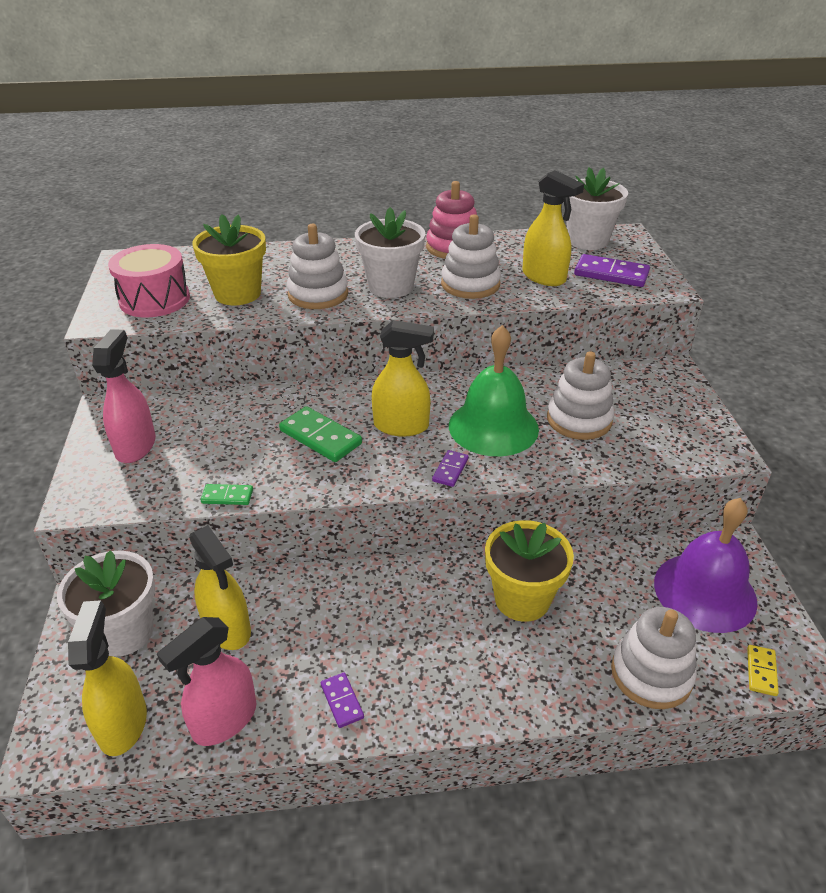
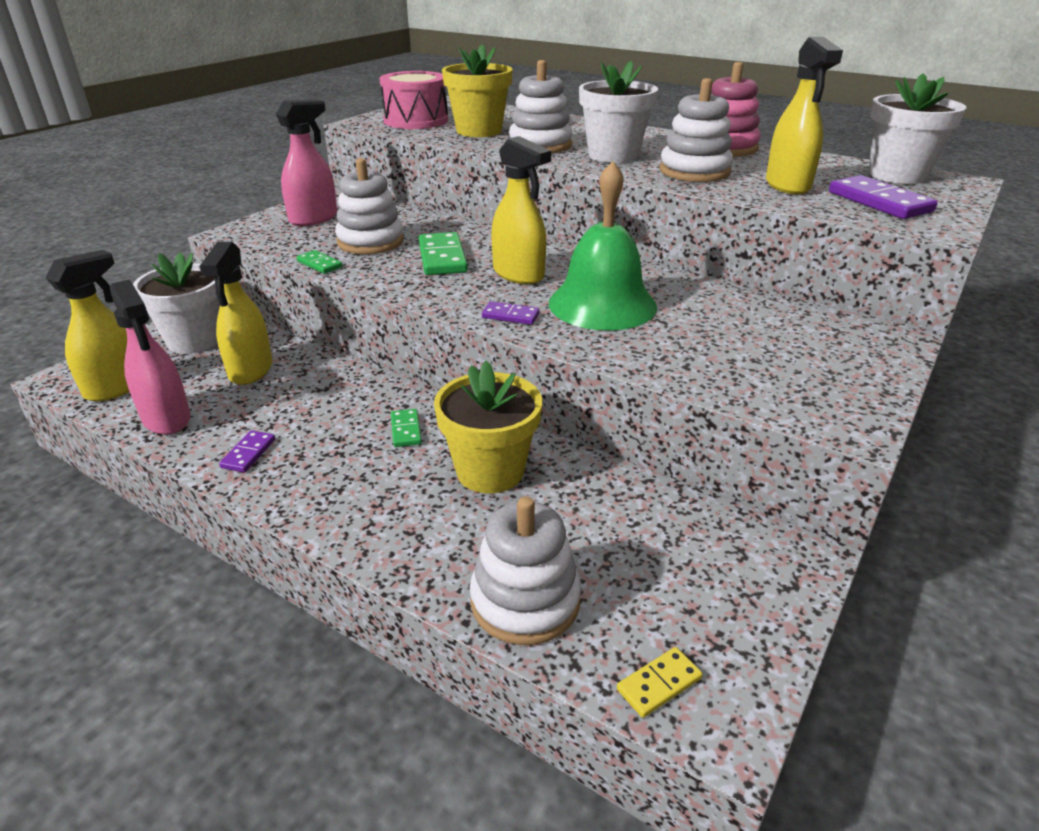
camera: 40 degrees right, 5 degrees down
(224, 720) = (167, 419): pink spray bottle -> pink spray bottle turned 120 degrees counterclockwise
(427, 603) = (406, 430): none -> green domino
(450, 470) = (510, 316): purple domino -> purple domino turned 45 degrees clockwise
(579, 420) = (703, 332): white stacking toy -> white stacking toy (370, 242)
(705, 591) = (698, 574): purple bell -> none

